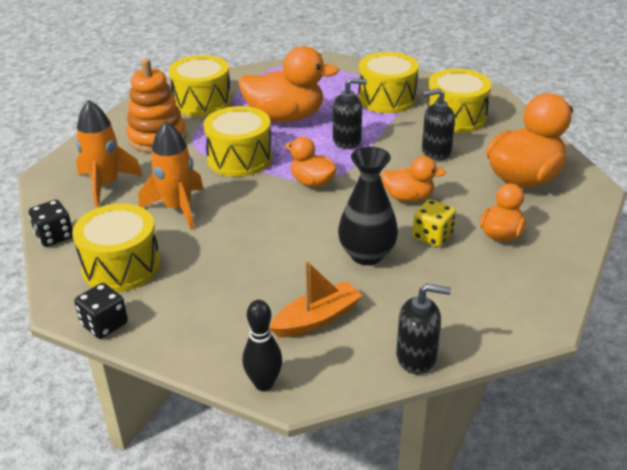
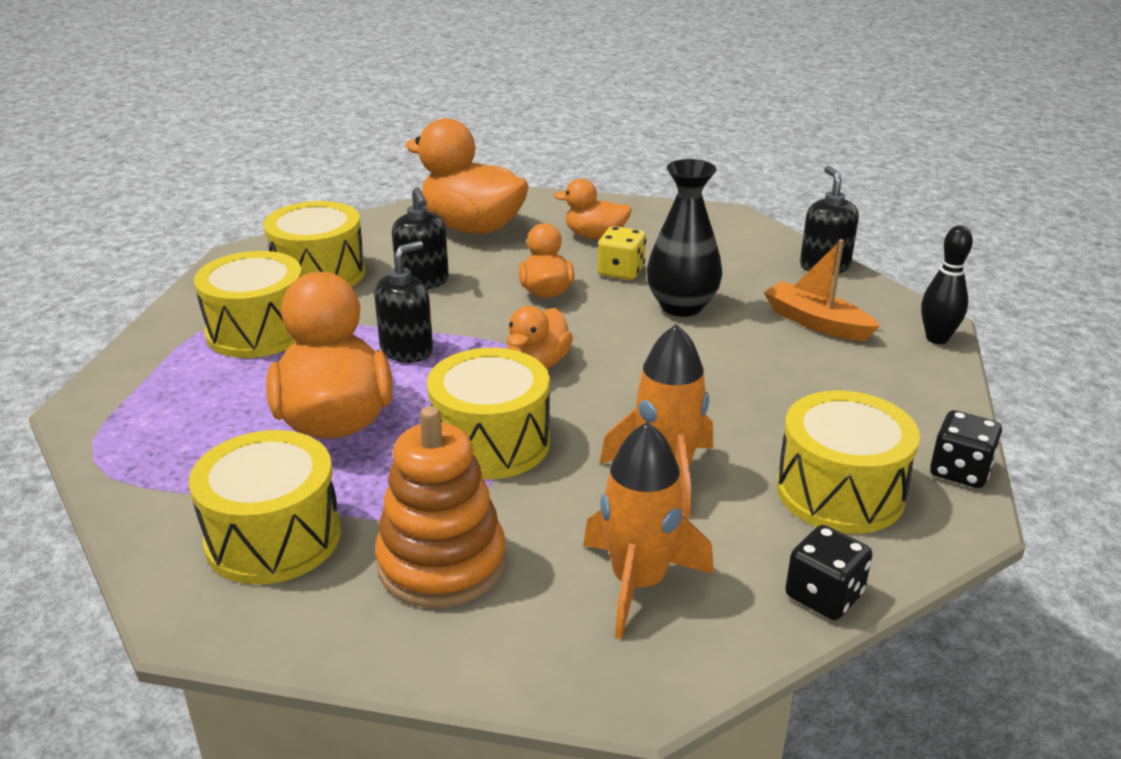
camera: 105 degrees left, 5 degrees down
(347, 141) = (407, 350): black soap dispenser -> black soap dispenser turned 60 degrees clockwise

